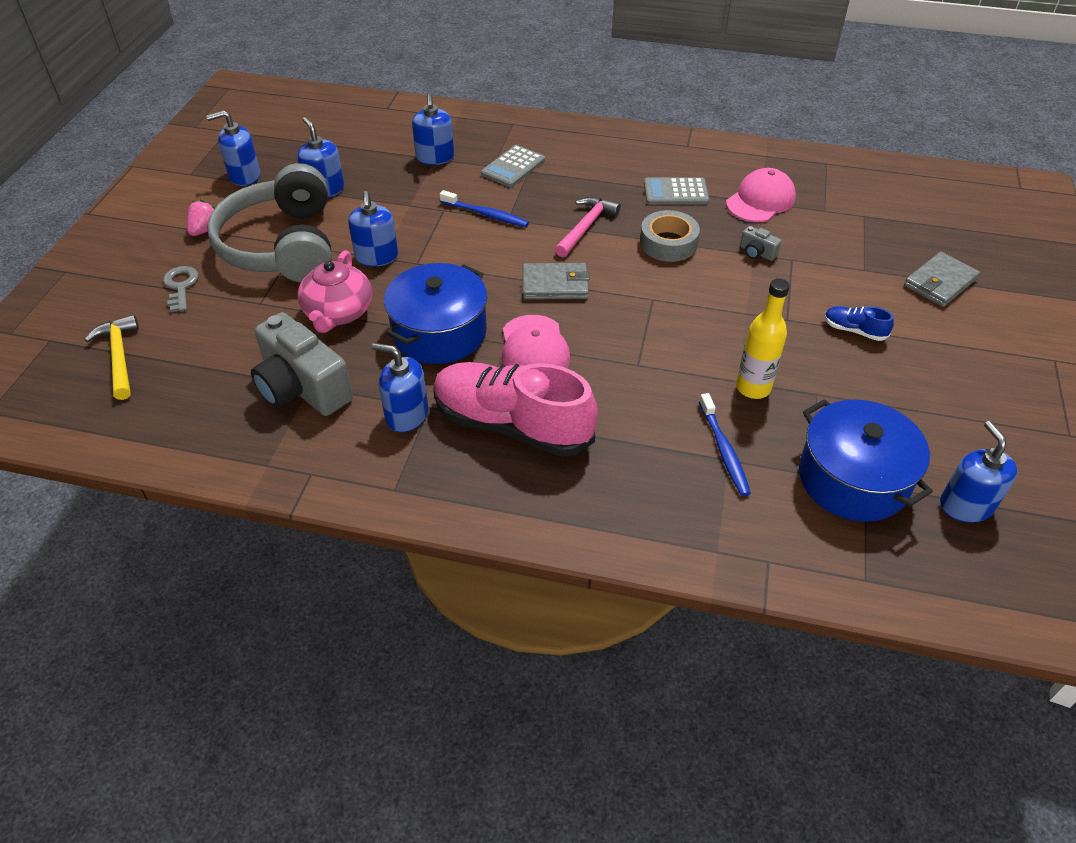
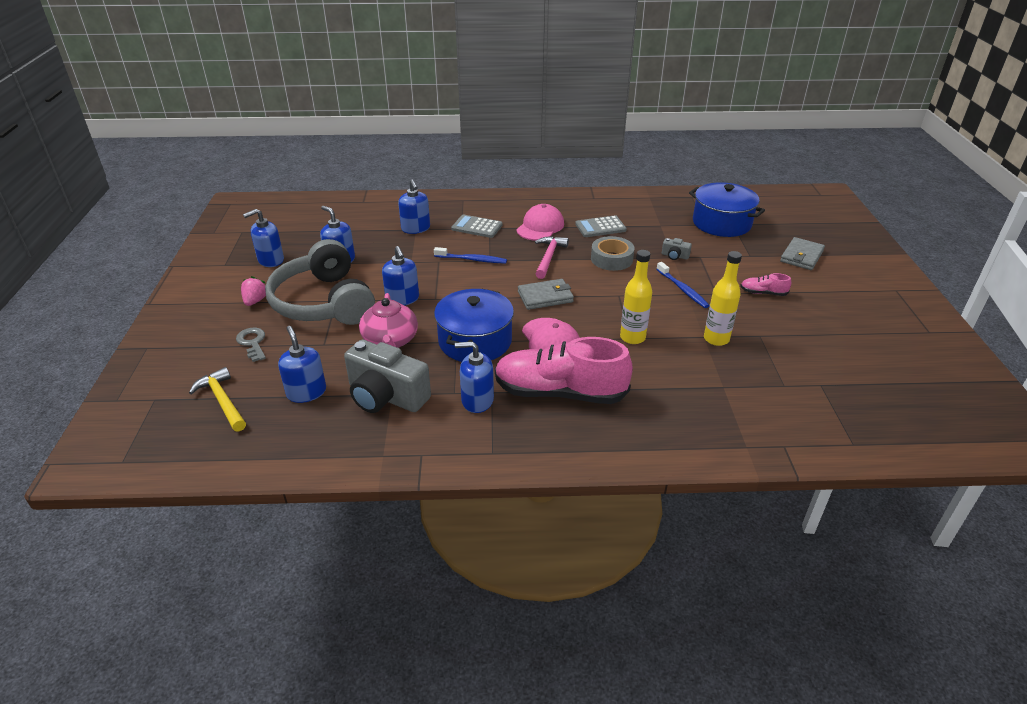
camera: 15 degrees left, 10 degrees down
(513, 167) = (477, 227): grey calculator -> grey calculator turned 90 degrees clockwise
(641, 364) = (632, 337): none -> yellow bottle
(724, 450) = (717, 381): blue toothbrush -> blue toothbrush (682, 289)
(760, 200) = (660, 224): pink cap -> pink cap (540, 227)
(853, 479) = (811, 383): blue pot -> blue pot (721, 223)
(854, 330) = (763, 293): blue shoe -> pink shoe
(966, 505) = (890, 385): blue soap dispenser -> blue soap dispenser (306, 392)

